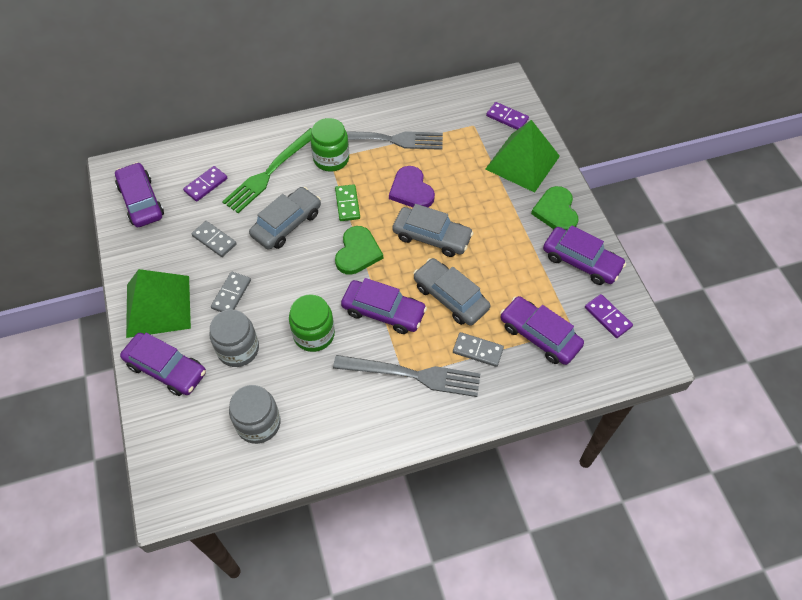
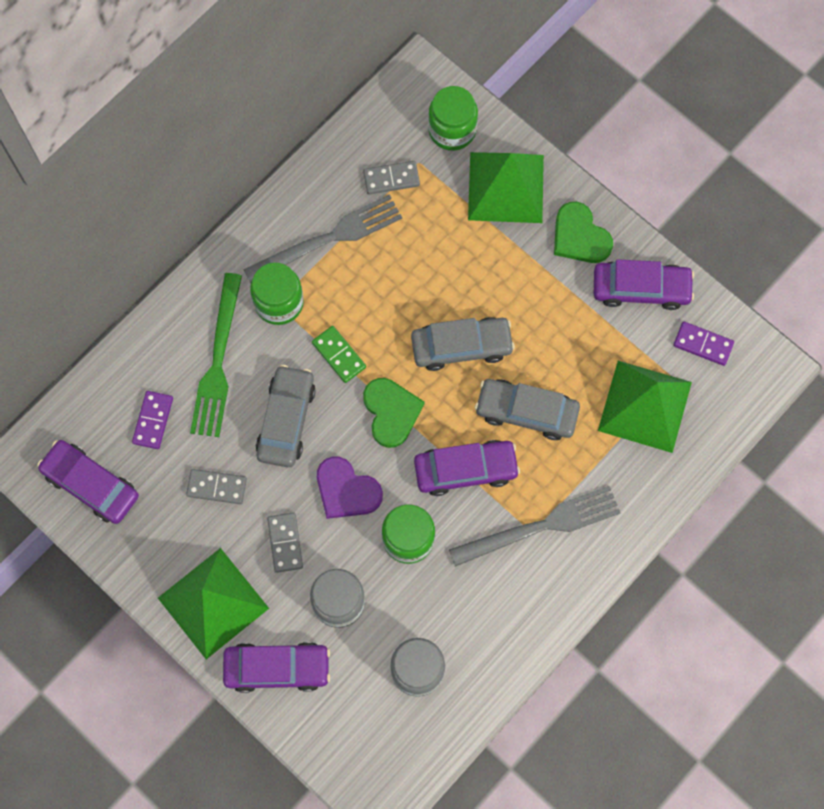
camera: 30 degrees left, 15 degrees up
(411, 190) = (401, 296): purple heart -> purple heart (346, 490)
(477, 350) = (591, 460): grey domino -> grey domino (391, 179)
(507, 118) = (452, 130): purple domino -> green jar
(539, 335) = (644, 406): purple car -> green pyramid

